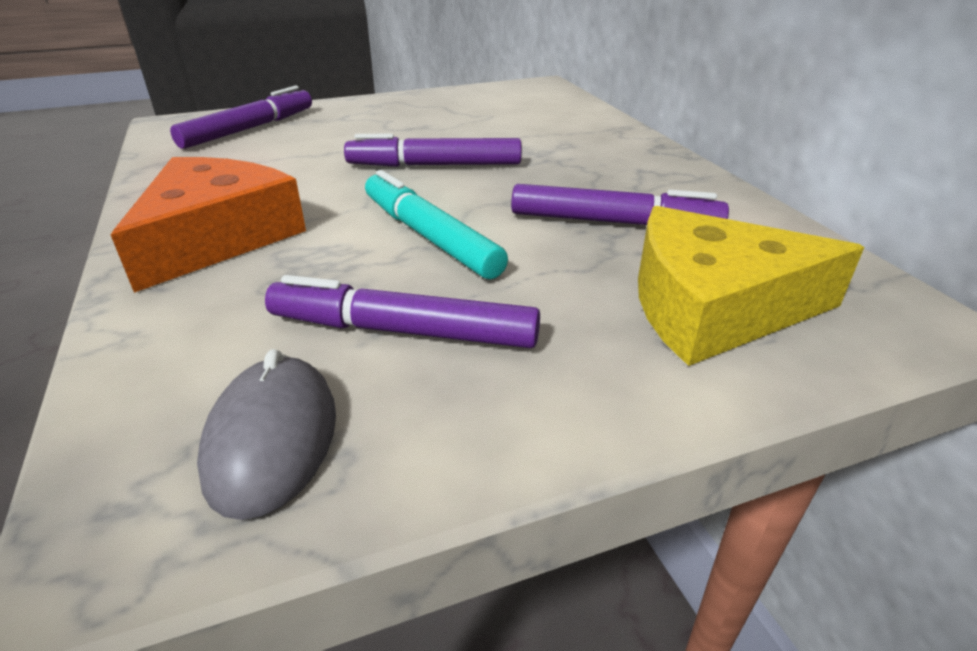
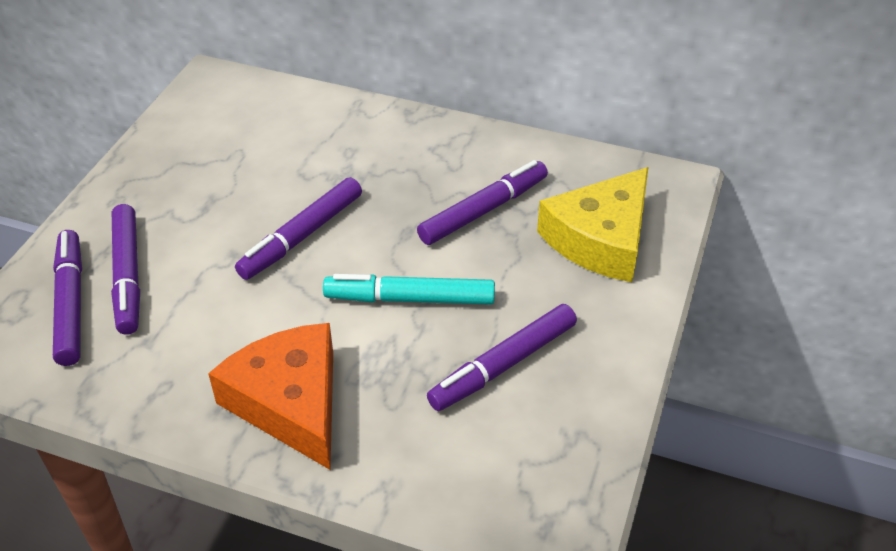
camera: 50 degrees left, 10 degrees up
(272, 439) = (546, 455): grey mouse -> none
(301, 133) = (128, 275): none -> purple marker

